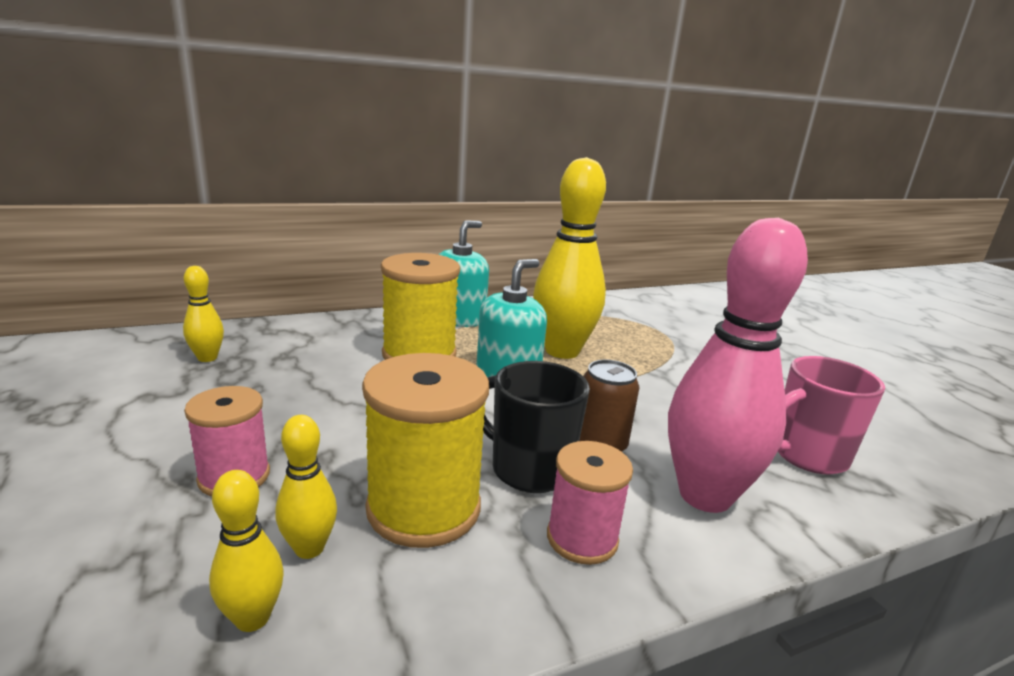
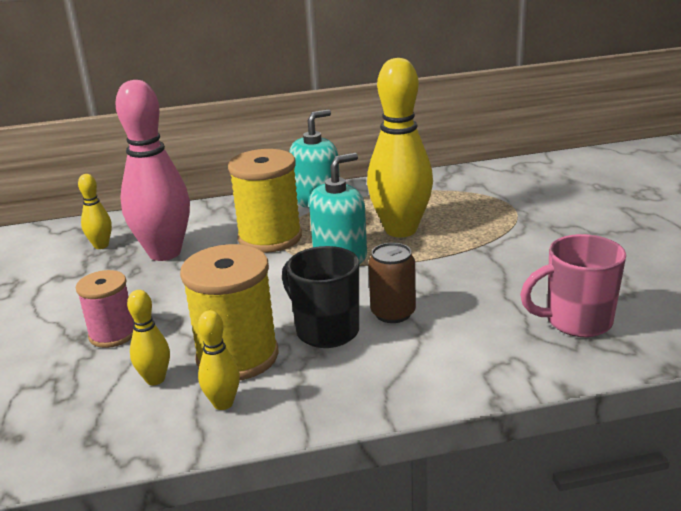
camera: 15 degrees right, 5 degrees up
(252, 618) = (116, 415): yellow bowling pin -> yellow bowling pin (223, 403)
(582, 538) = (345, 378): pink spool -> none
(705, 495) = (460, 352): pink bowling pin -> pink bowling pin (165, 253)

